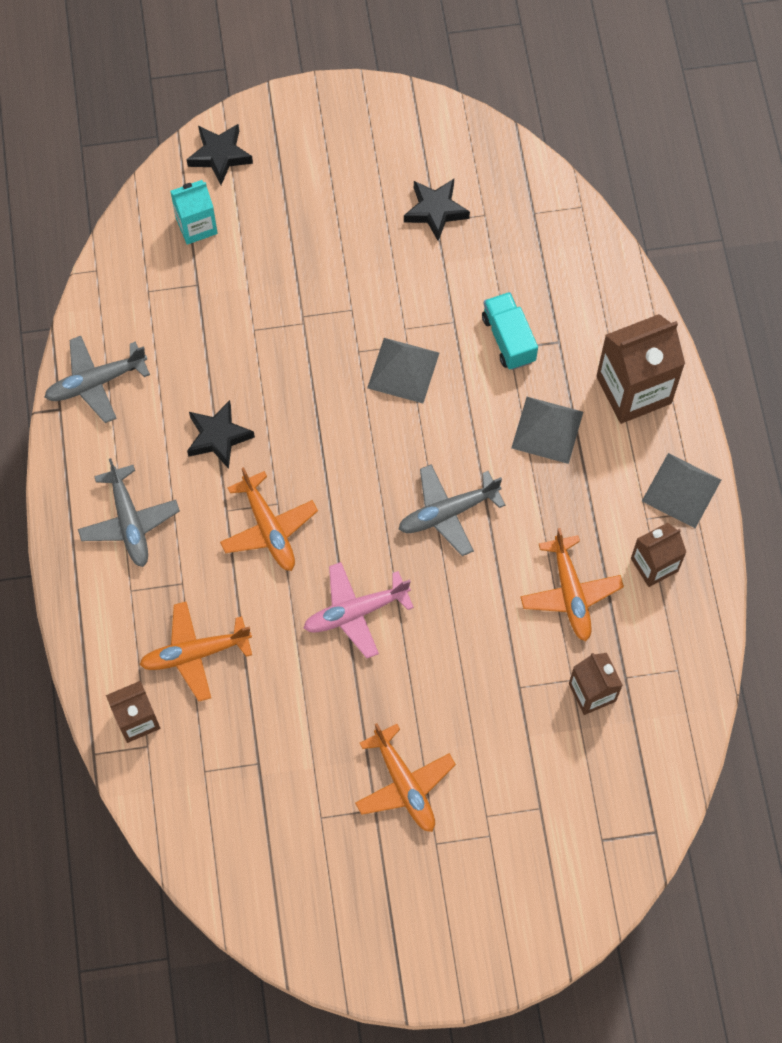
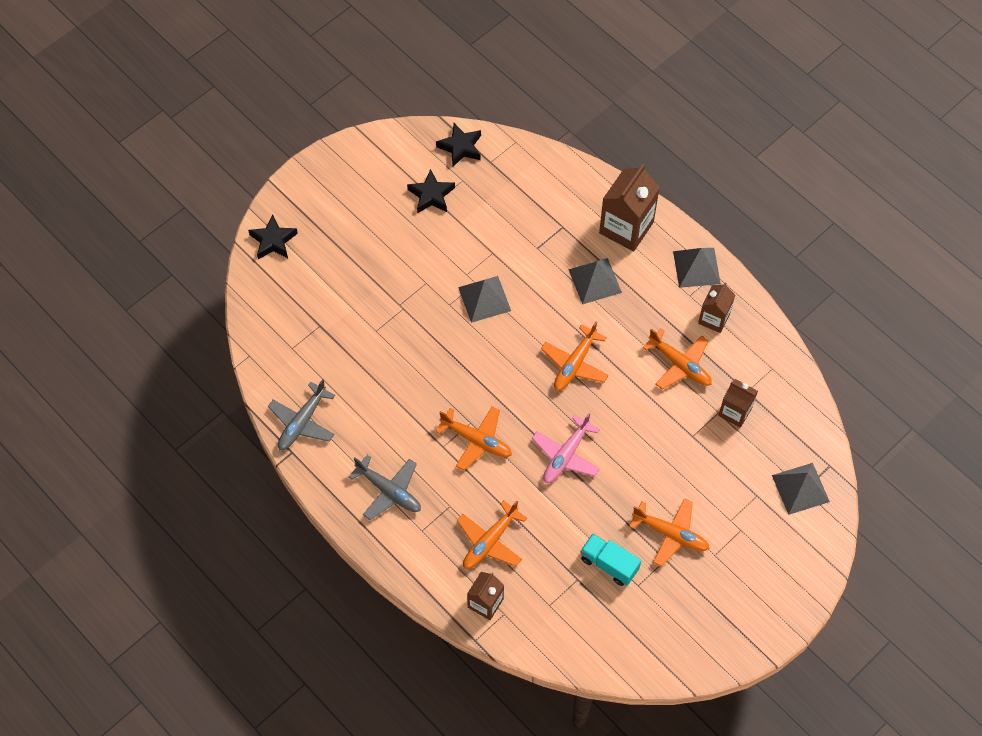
camera: 35 degrees left, 5 degrees down
(196, 226) = (291, 291): turquoise carton -> none
(218, 437) = (404, 407): black star -> black star (460, 147)
(447, 513) = (574, 364): grey plane -> orange plane
(508, 339) = (532, 243): turquoise truck -> turquoise truck (609, 564)
(599, 835) = (800, 488): none -> grey pyramid

